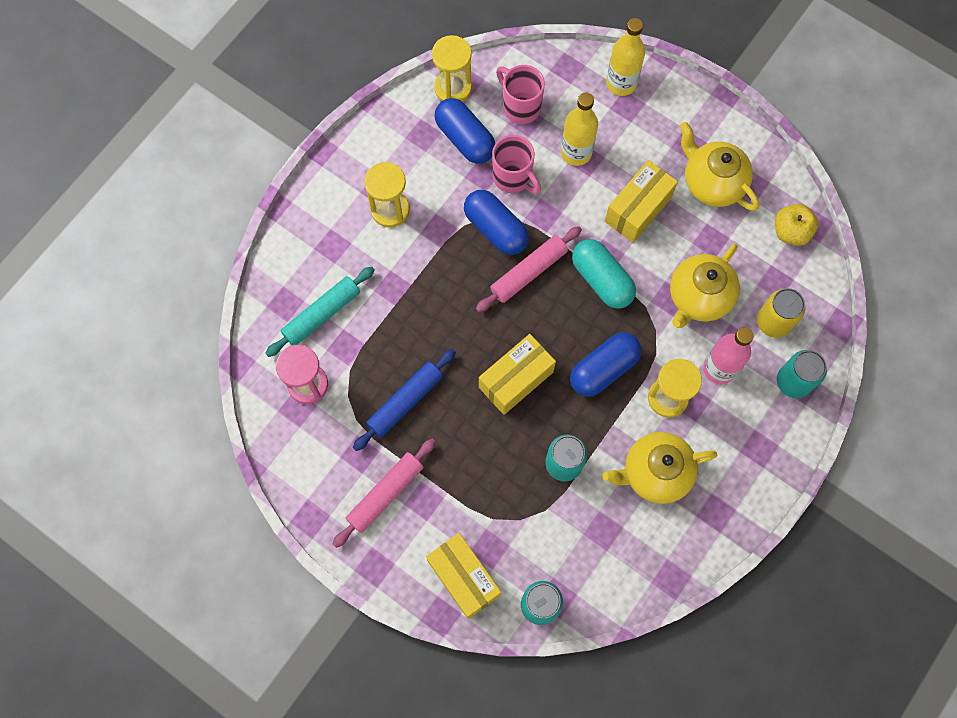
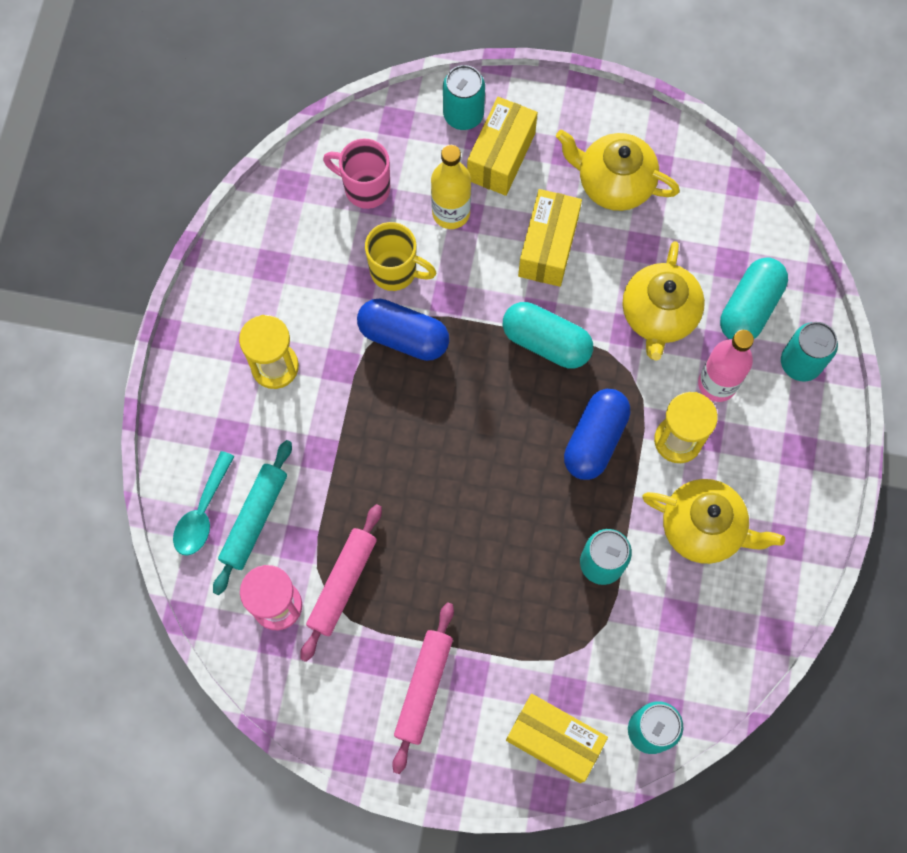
camera: 25 degrees left, 0 degrees up
(287, 292) = (202, 512): none -> turquoise spoon
(405, 402) = (396, 575): blue rolling pin -> none
(453, 88) = (279, 198): yellow hourglass -> none
(465, 139) = (320, 250): blue capsule -> none
(513, 178) = (395, 271): pink mug -> yellow mug
(516, 379) = (506, 494): yellow box -> yellow box (501, 157)
(528, 272) = (463, 369): pink rolling pin -> pink rolling pin (342, 584)
(621, 83) = (463, 115): yellow bottle -> turquoise can
(655, 473) = (703, 528): yellow teapot -> yellow teapot turned 120 degrees counterclockwise
(773, 322) = (749, 307): yellow can -> turquoise capsule
(791, 232) = (721, 201): yellow apple -> none

